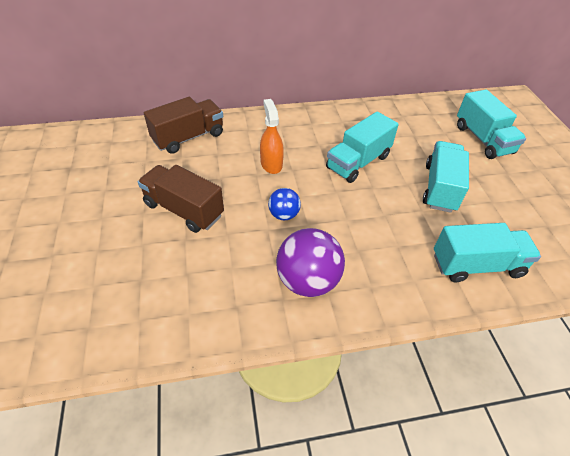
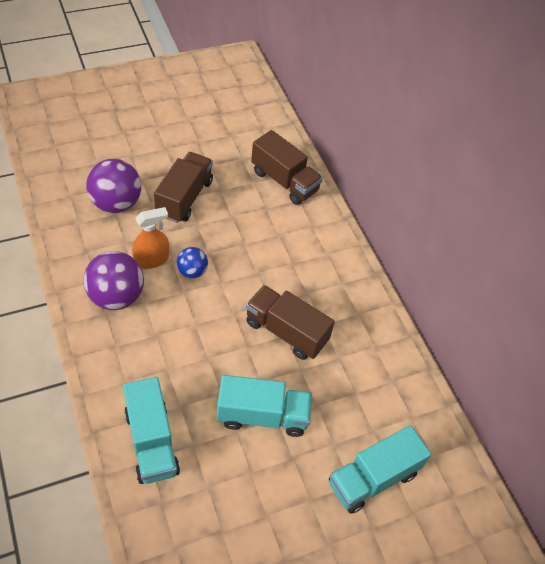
camera: 75 degrees right, 5 degrees up
(170, 271) = (116, 203): none -> purple ball
(271, 164) = (262, 253): orange spray bottle -> orange spray bottle (151, 259)
(358, 162) = (286, 331): turquoise truck -> brown truck

